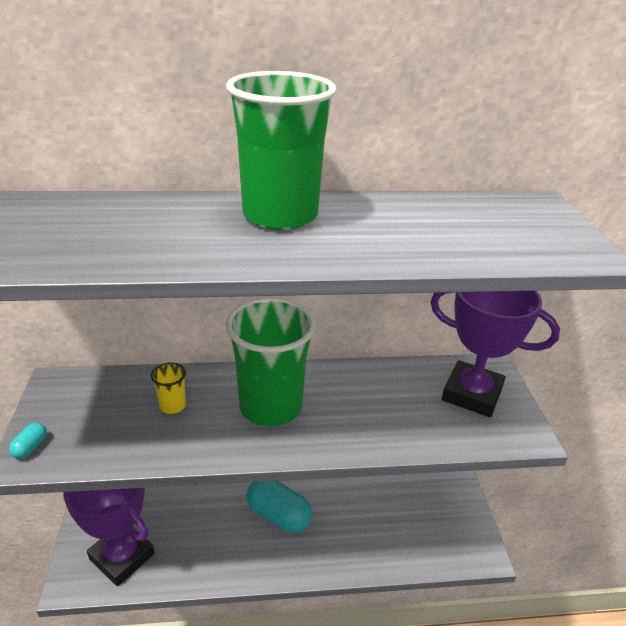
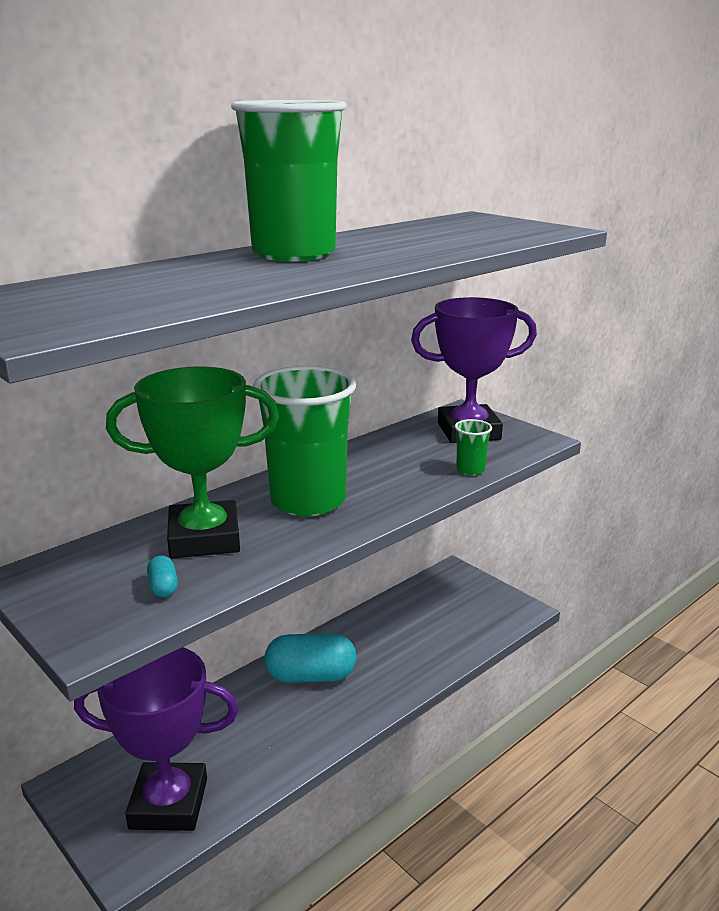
camera: 35 degrees left, 10 degrees down
(30, 447) = (81, 632): turquoise capsule -> turquoise capsule (163, 587)
(172, 406) = (204, 538): yellow cup -> green trophy
(425, 439) = (470, 470): none -> green cup

